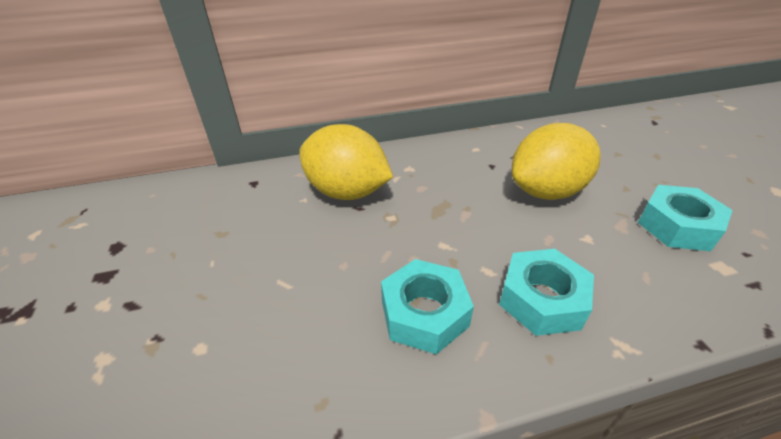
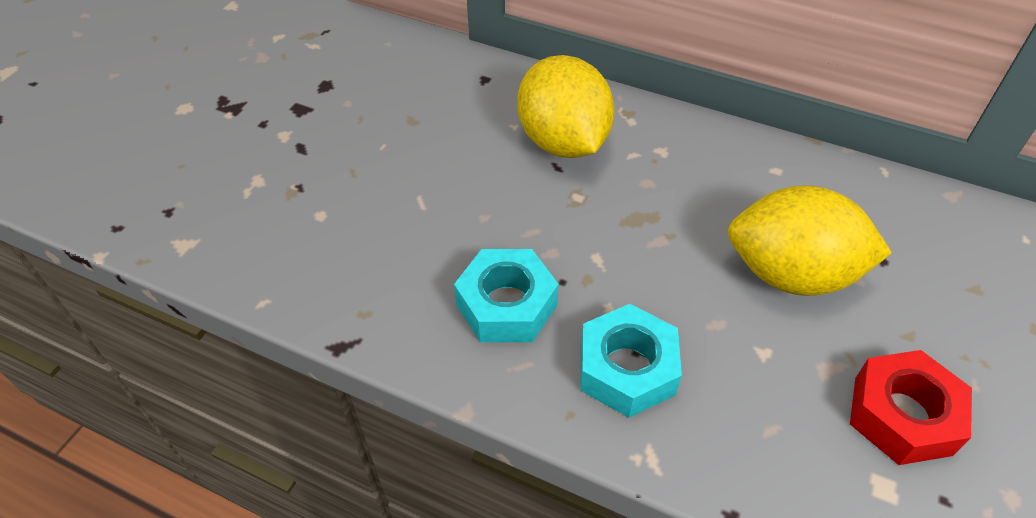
camera: 40 degrees right, 10 degrees up
(677, 226) = (902, 415): turquoise nut -> red nut

